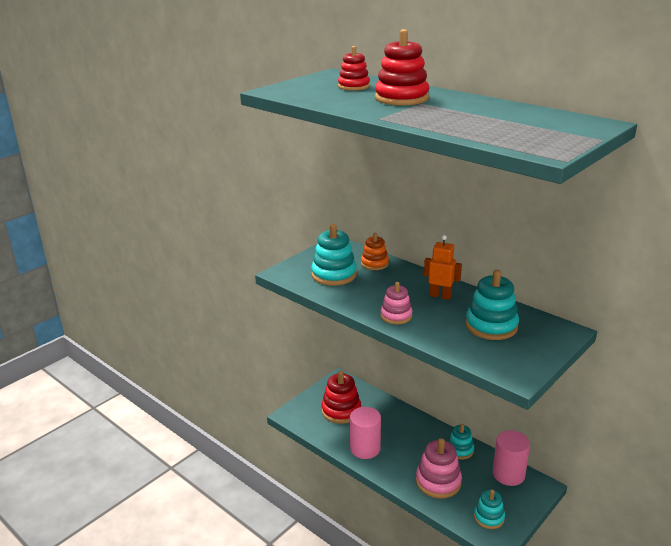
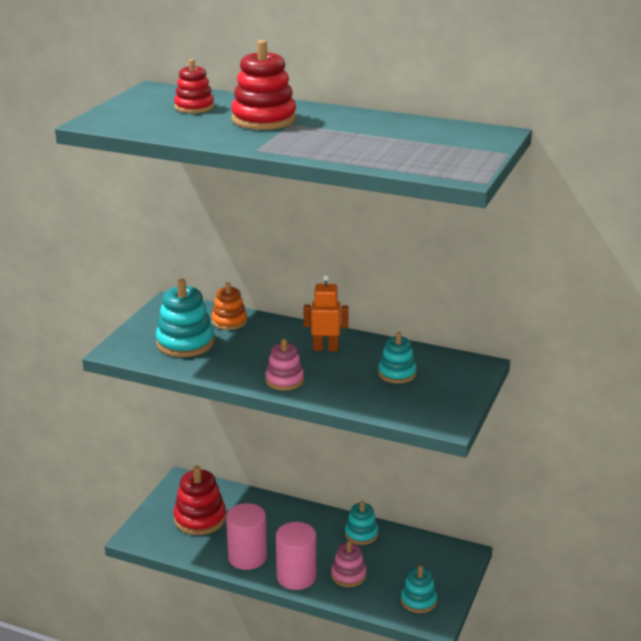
camera: 20 degrees left, 0 degrees up
(438, 482) = (348, 575): pink stacking toy -> pink stacking toy, size x0.63
(491, 326) = (397, 373): turquoise stacking toy -> turquoise stacking toy, size x0.63
(508, 474) = (425, 549): pink cylinder -> pink cylinder (296, 577)

